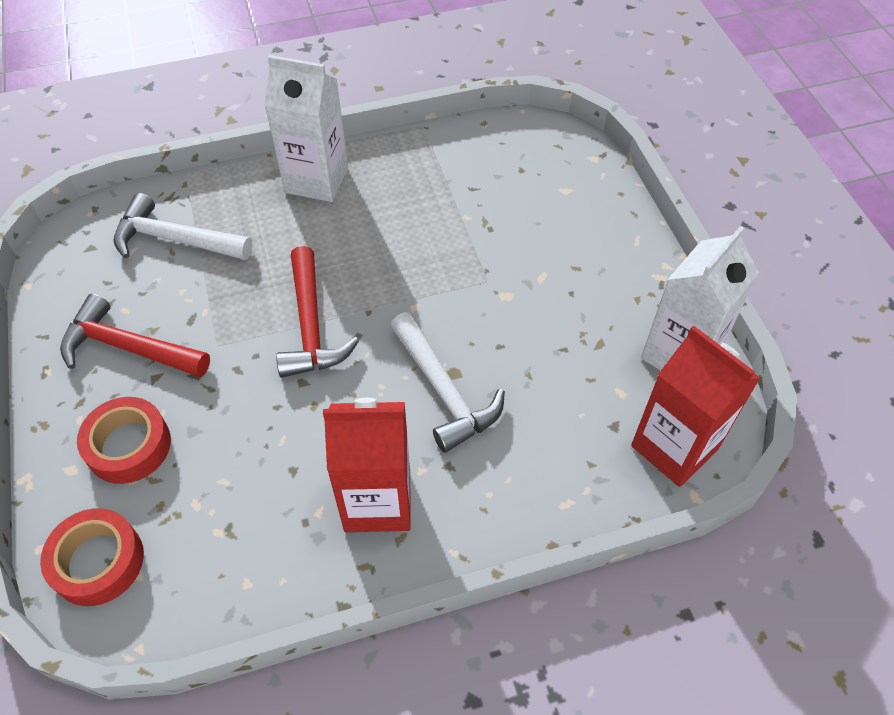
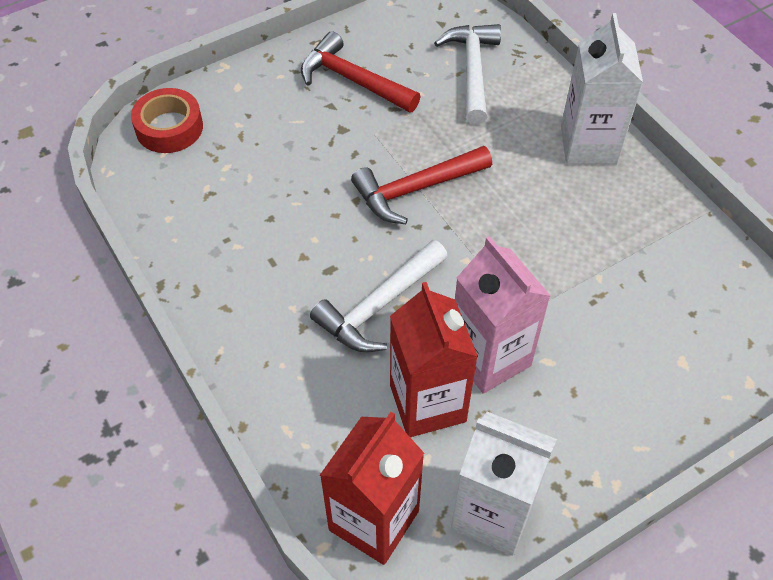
camera: 75 degrees right, 0 degrees up
(128, 347) = (353, 80): red hammer -> red hammer turned 60 degrees counterclockwise
(129, 446) = (265, 111): red tape -> none
(377, 501) = (255, 283): red carton -> red carton (427, 403)
(527, 317) = (490, 357): none -> pink carton

